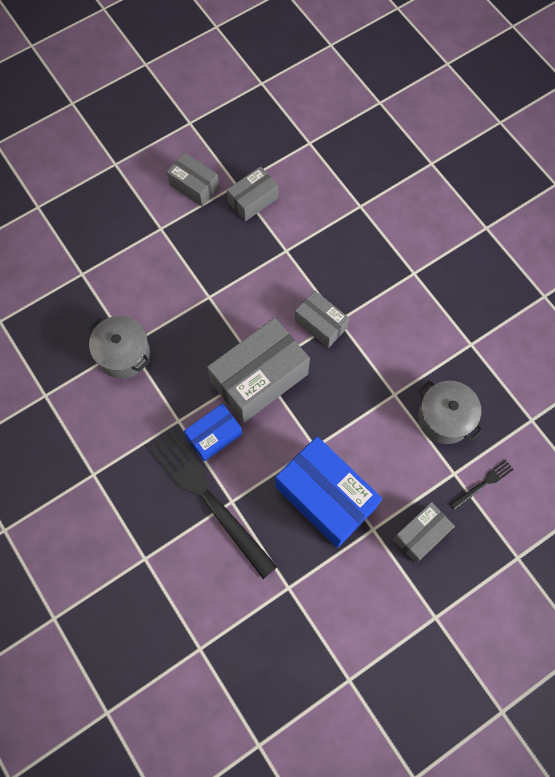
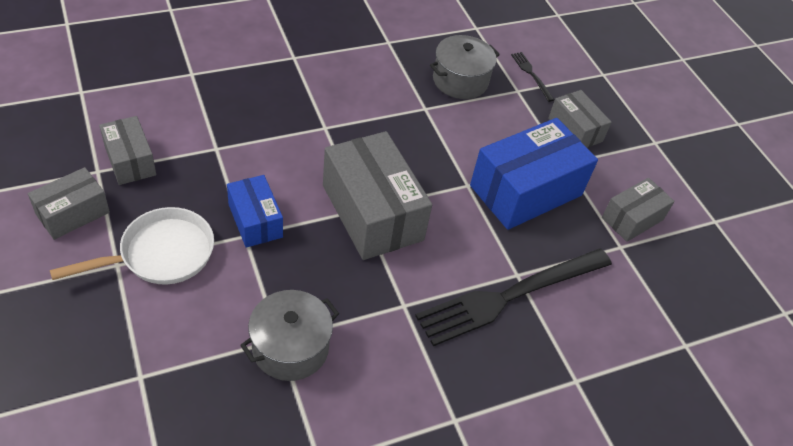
camera: 85 degrees left, 20 degrees down
(176, 250) = (160, 254): none -> white pan
(214, 436) = (433, 273): blue box -> blue box (255, 221)
(320, 324) = (324, 143): grey box -> grey box (632, 219)

